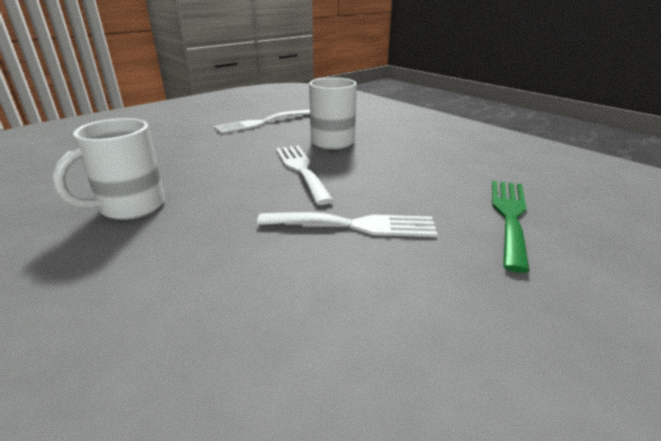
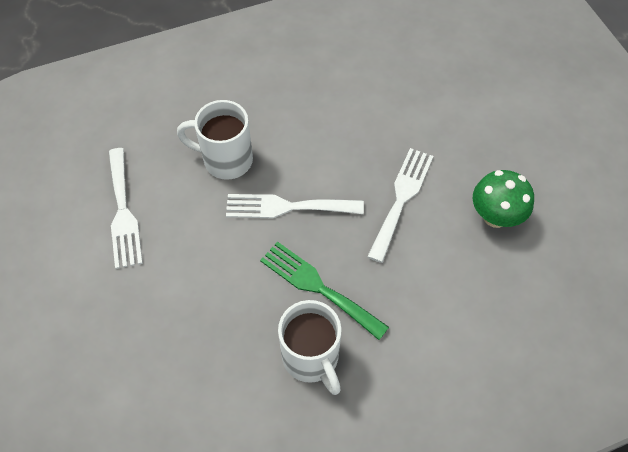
camera: 70 degrees left, 30 degrees up
(385, 310) = (495, 216): none -> green mushroom
(509, 216) = (422, 102): green fork -> green fork (318, 287)

